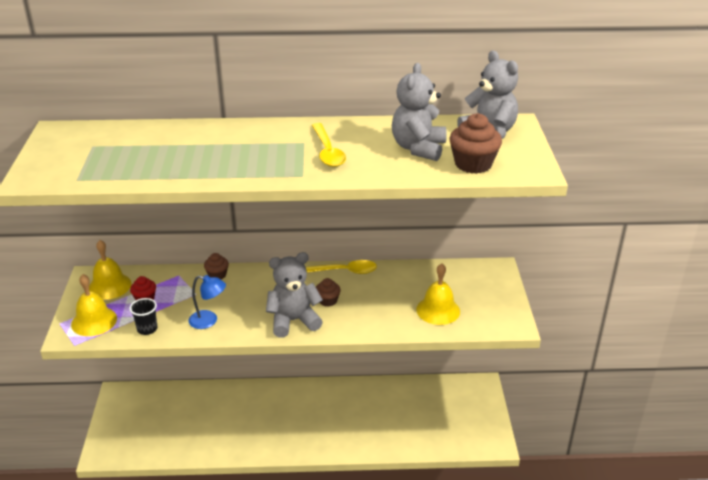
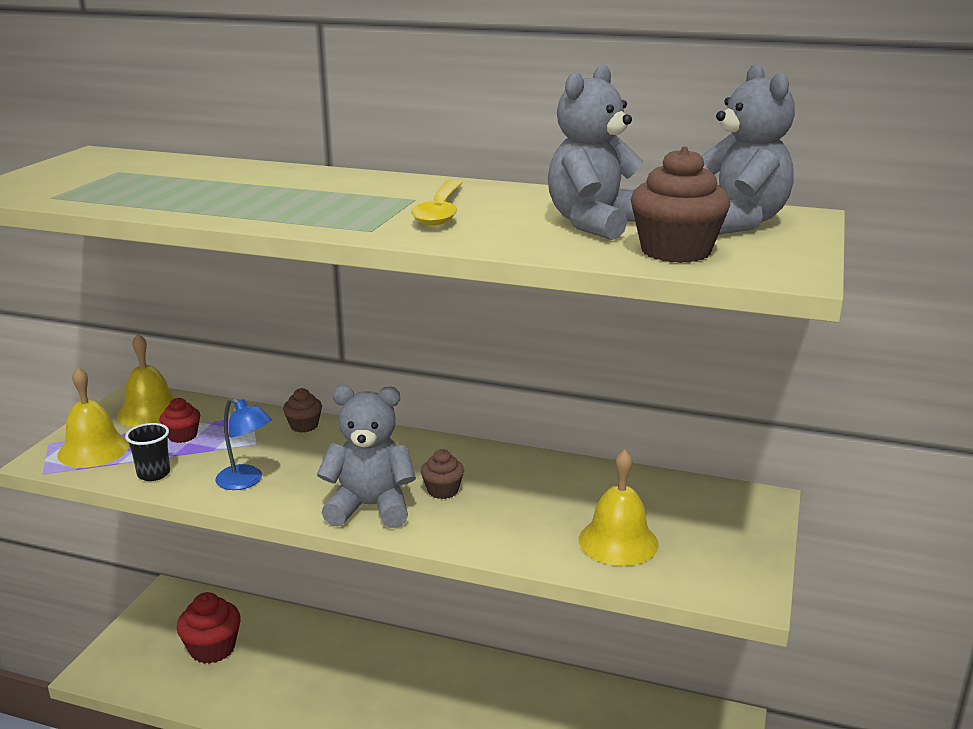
camera: 20 degrees right, 10 degrees down
(169, 420) = (212, 648): none -> red cupcake
(342, 271) = (492, 456): yellow spoon -> none

